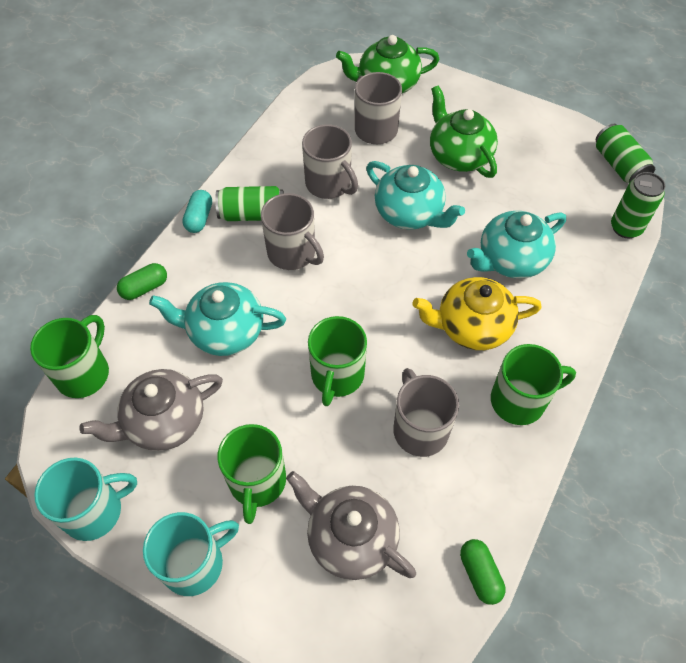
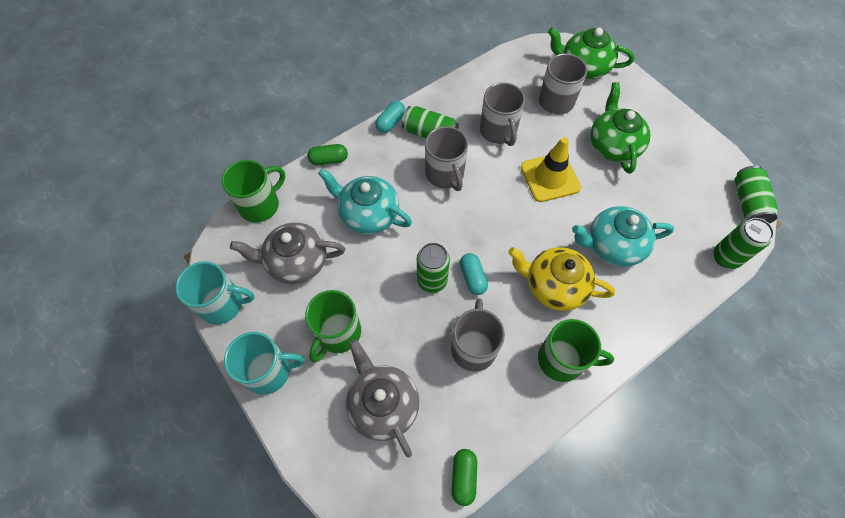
camera: 25 degrees right, 5 degrees up
(337, 376) = (432, 280): green mug -> green can
(380, 354) = (472, 278): none -> turquoise capsule
(410, 213) = (550, 177): turquoise teapot -> yellow traffic cone

